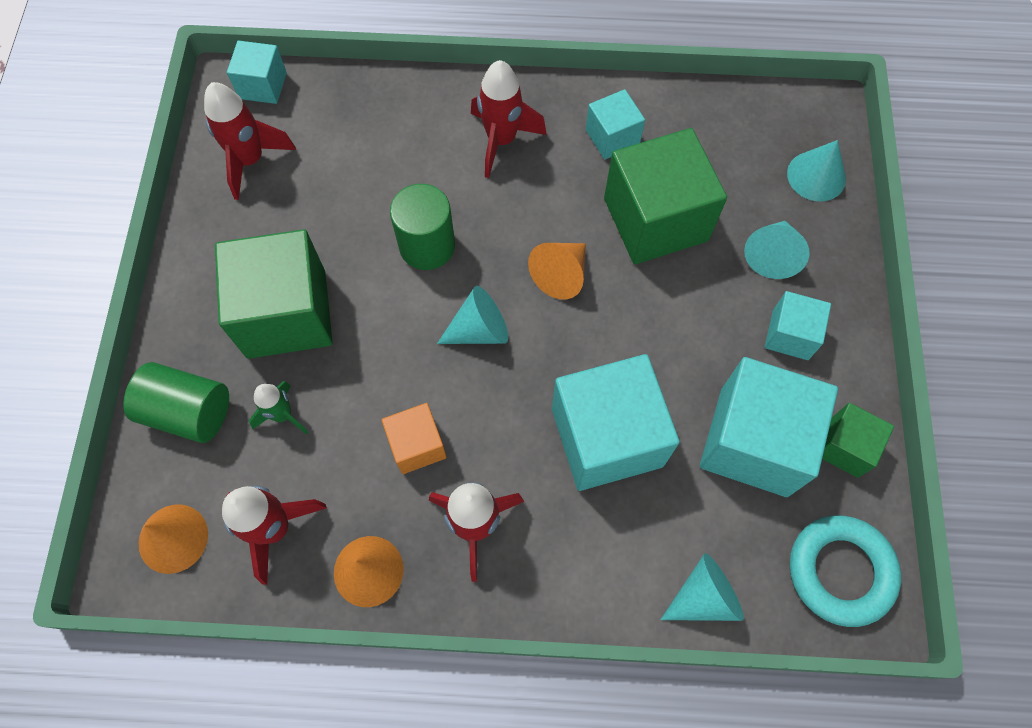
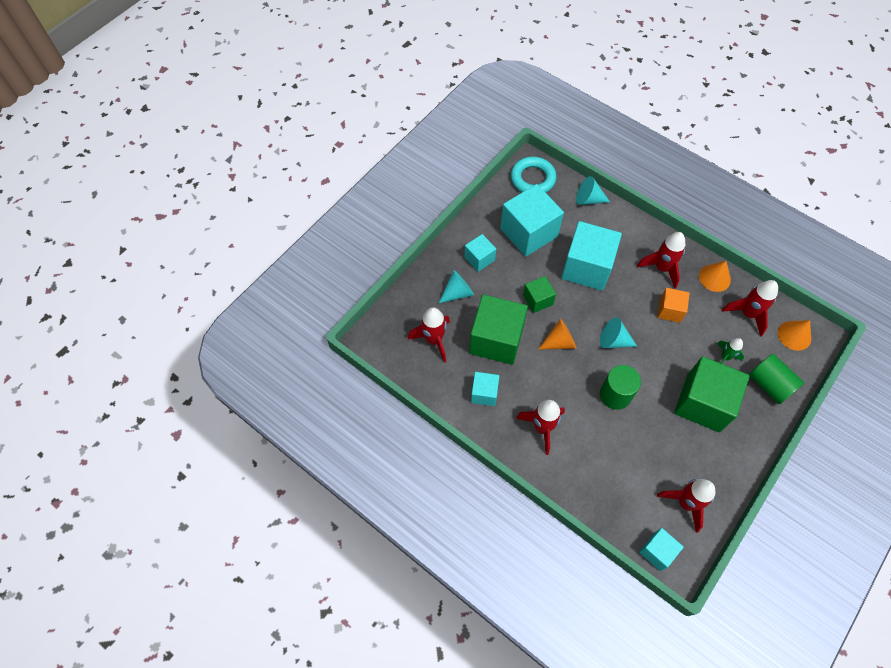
camera: 145 degrees left, 5 degrees down
(741, 164) = (434, 340): none -> red rocket
(816, 176) = (405, 313): turquoise cone -> none
(844, 447) = (495, 211): green cube -> green cube (537, 300)

